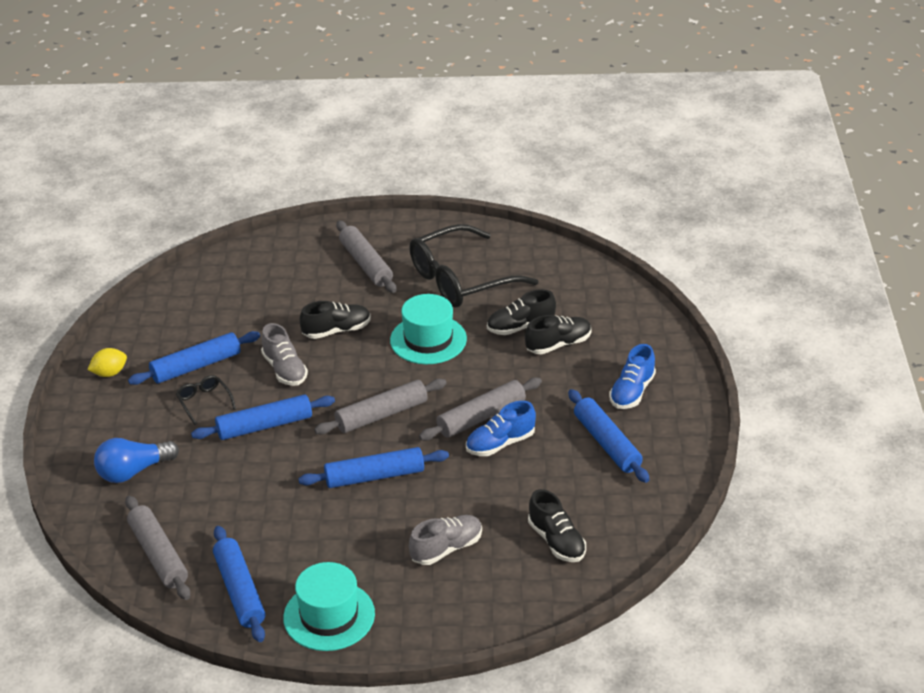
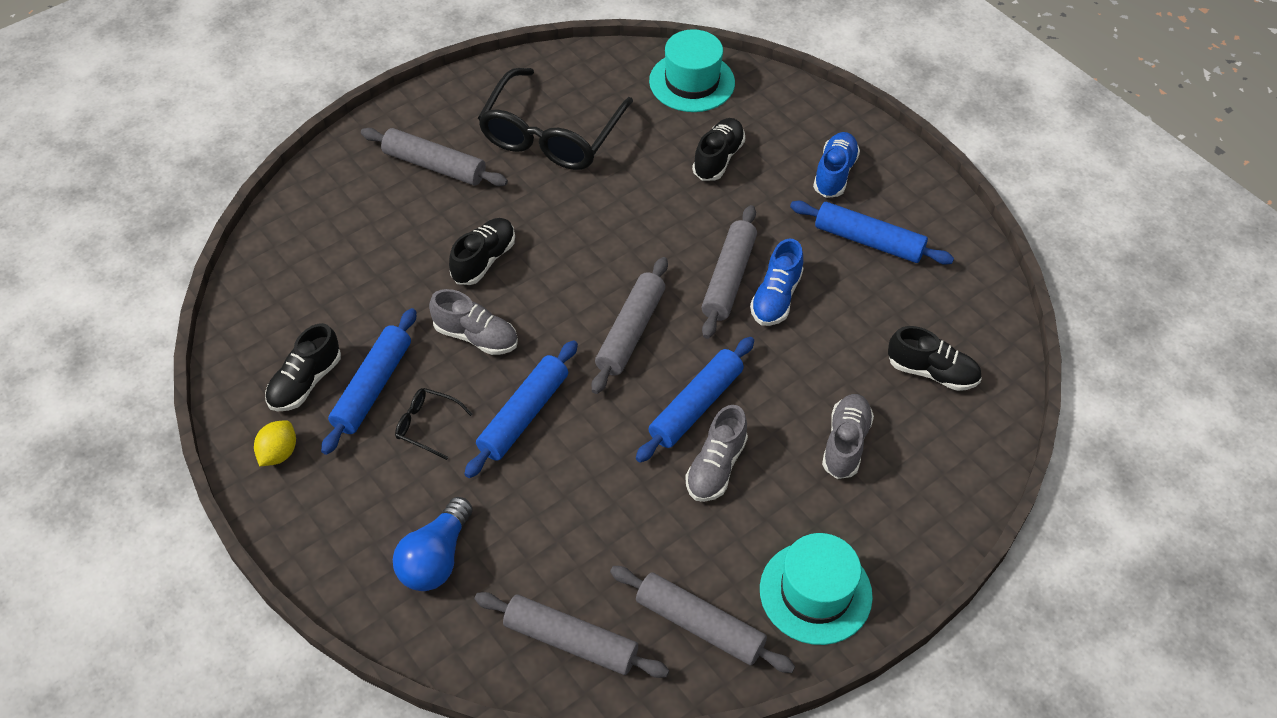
camera: 40 degrees left, 15 degrees up
(239, 591) = (699, 625): blue rolling pin -> grey rolling pin
(348, 515) = (716, 467): none -> grey shoe
(428, 340) = (589, 220): turquoise hat -> turquoise hat (692, 82)
(520, 327) = (663, 158): black shoe -> black shoe (305, 382)
(632, 392) = (834, 174): blue shoe -> blue shoe turned 150 degrees counterclockwise

